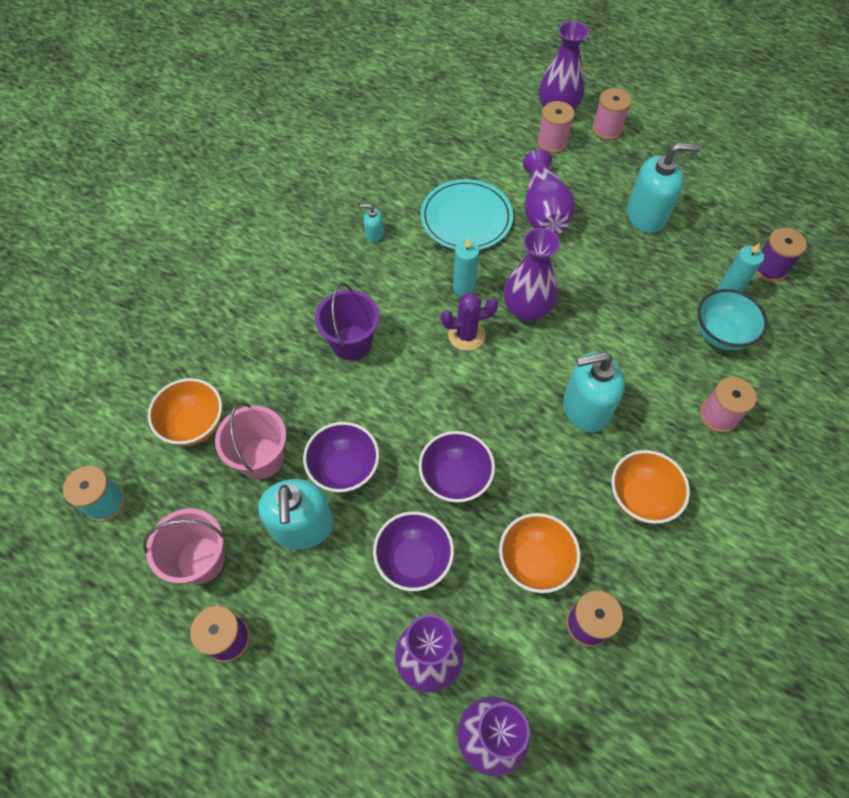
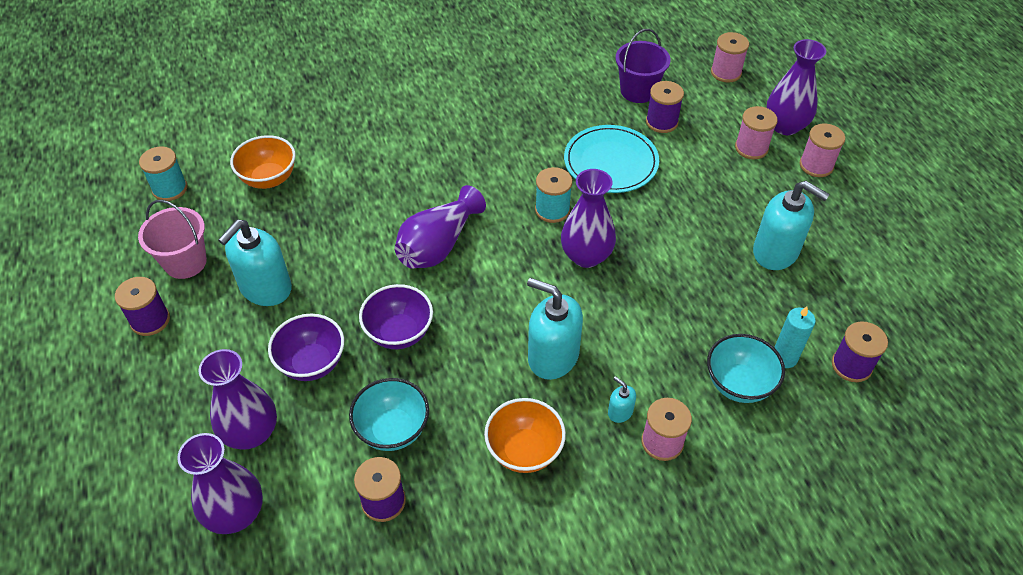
camera: 40 degrees right, 10 degrees down
(261, 458) = (287, 227): pink bucket -> none
(344, 469) = (331, 272): purple bowl -> none
(351, 343) = (426, 194): purple bucket -> purple bucket (638, 91)
(374, 234) = (525, 131): turquoise soap dispenser -> turquoise soap dispenser (620, 412)
(464, 288) = (552, 210): turquoise candle -> turquoise spool
(466, 335) = (517, 244): purple cactus -> none
(469, 160) = (661, 122): none -> purple spool
(474, 89) = (726, 72): none -> pink spool
(534, 561) = (393, 430): orange bowl -> turquoise bowl
(543, 210) = (683, 194): purple vase -> purple vase (438, 245)

